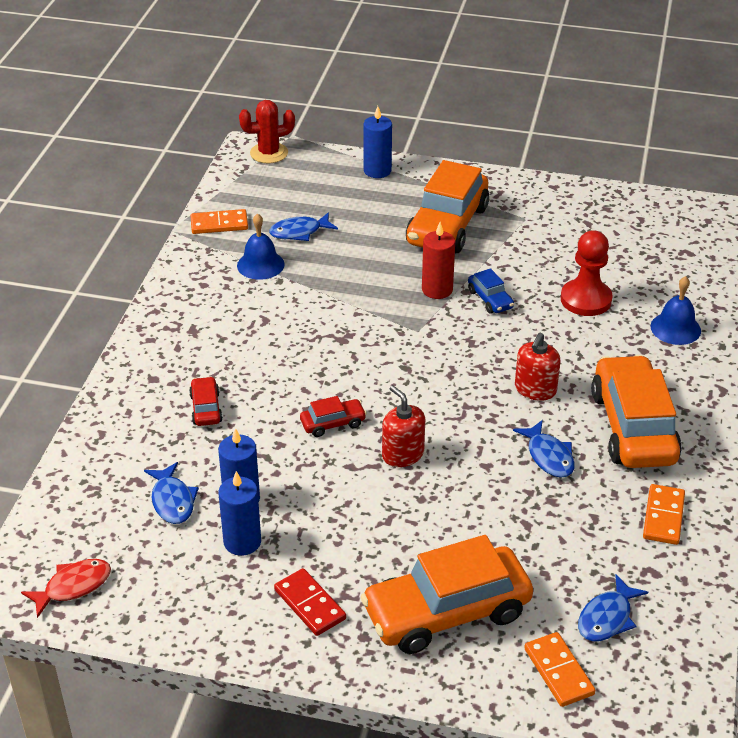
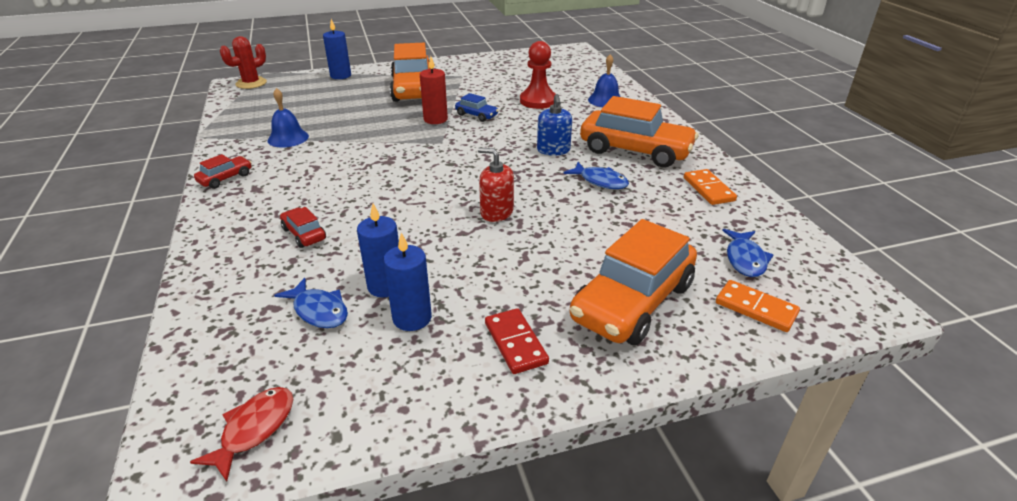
camera: 30 degrees left, 5 degrees down
(219, 224) = (236, 125): orange domino -> none
(299, 232) = (306, 115): blue fish -> none
(309, 604) = (515, 343): red domino -> red domino turned 45 degrees clockwise
(333, 423) = (424, 211): red car -> red car (225, 178)
(535, 389) = (553, 150): red soap dispenser -> blue soap dispenser
(633, 427) = (635, 150): orange car -> orange car turned 150 degrees clockwise

